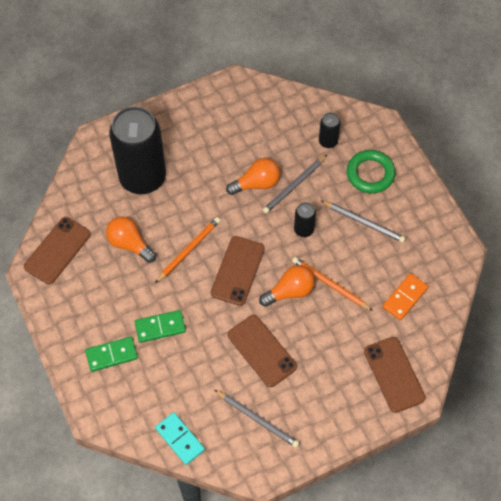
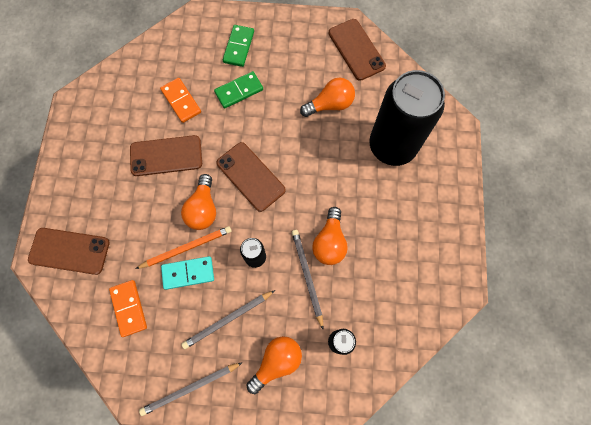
camera: 120 degrees right, 10 degrees up
(160, 327) = (239, 91): green domino -> green domino turned 45 degrees clockwise
(180, 439) = (139, 61): turquoise domino -> turquoise domino (188, 273)
(188, 250) = (296, 147): orange pencil -> none
(200, 372) = (181, 101): none -> orange domino
(257, 419) = (113, 122): grey pencil -> grey pencil (190, 388)
(370, 174) = (276, 362): green ring -> orange light bulb

